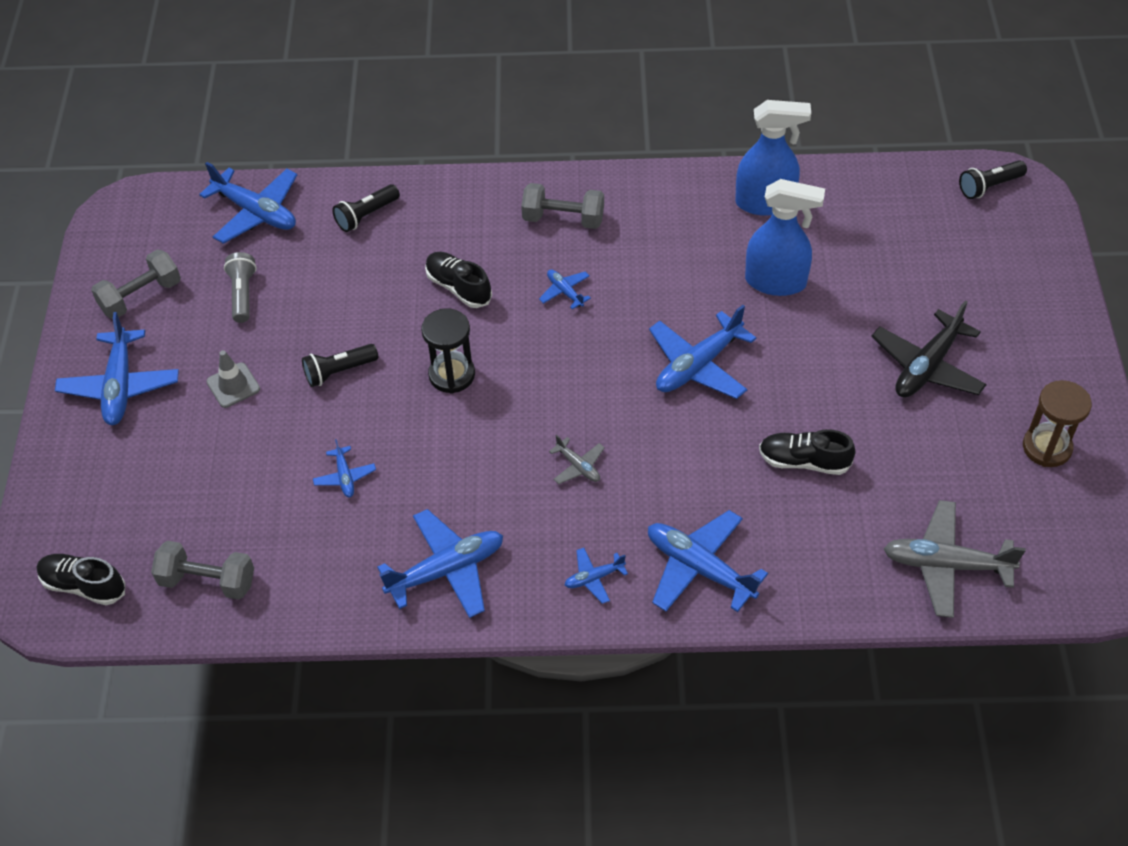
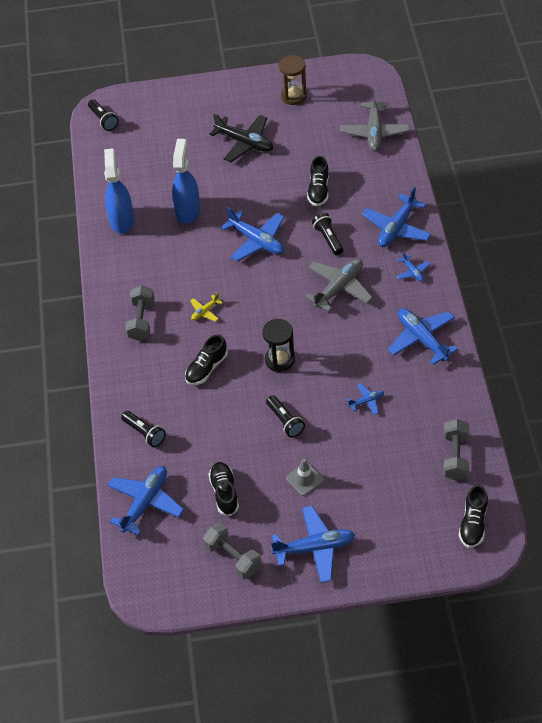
camera: 95 degrees left, 0 degrees up
(243, 294) = (224, 492): grey flashlight -> black shoe
(565, 292) = (205, 311): blue plane -> yellow plane
(578, 466) = (339, 288): grey plane -> grey plane, size x2.01
(688, 463) = (328, 239): none -> black flashlight

